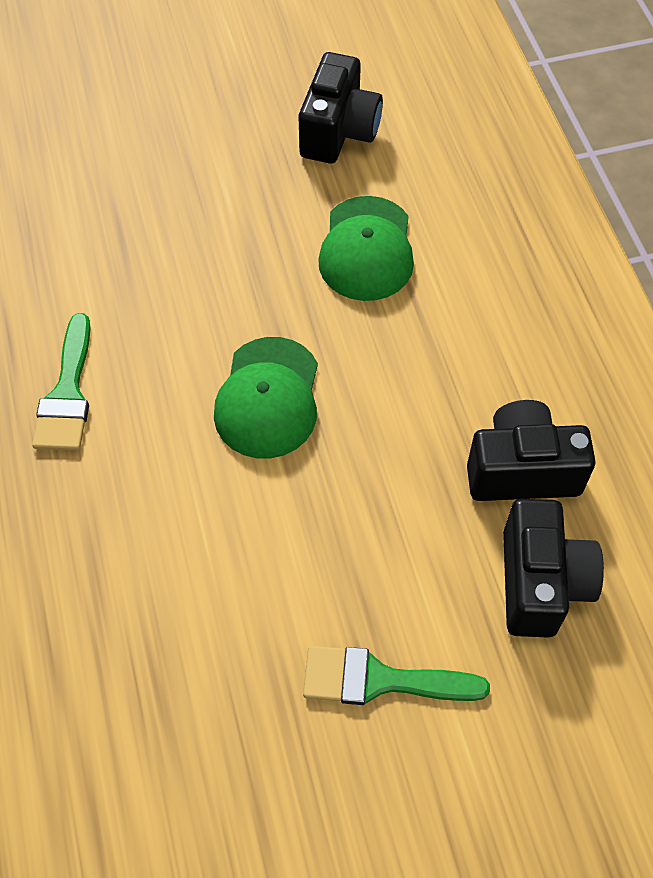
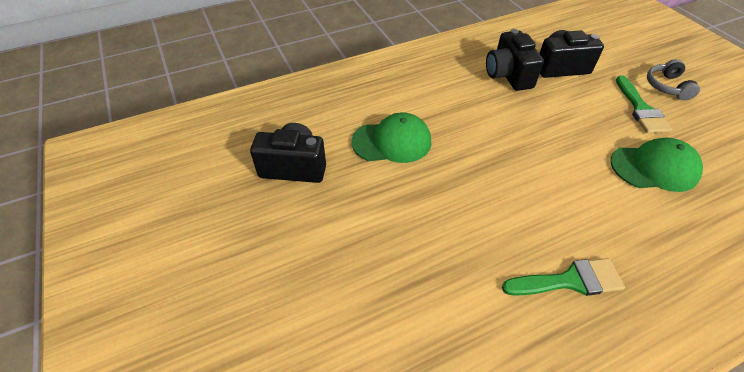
camera: 100 degrees left, 10 degrees down
(268, 398) = (516, 171): green cap -> green cap (654, 168)
(446, 783) = (667, 86): none -> grey headphones

